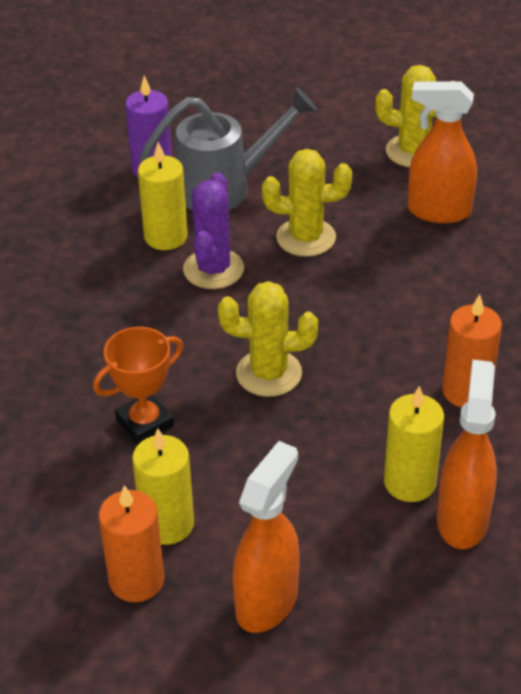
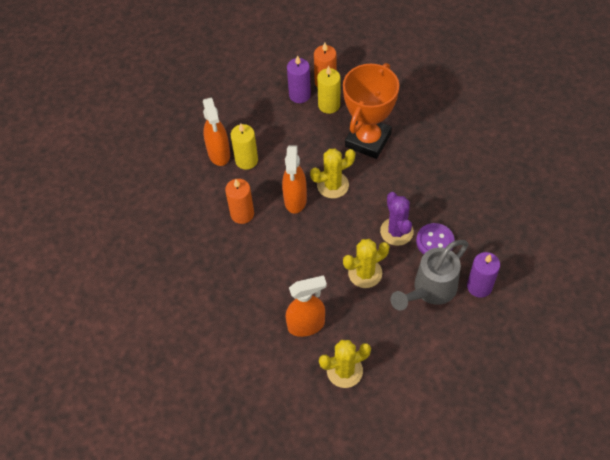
camera: 155 degrees right, 15 degrees up
(145, 423) = (368, 140): orange trophy -> orange trophy, size x1.81
(166, 237) = (435, 241): yellow candle -> purple button
(213, 575) = (299, 95): none -> purple candle
(267, 601) = (275, 94): orange spray bottle -> orange spray bottle (295, 200)

